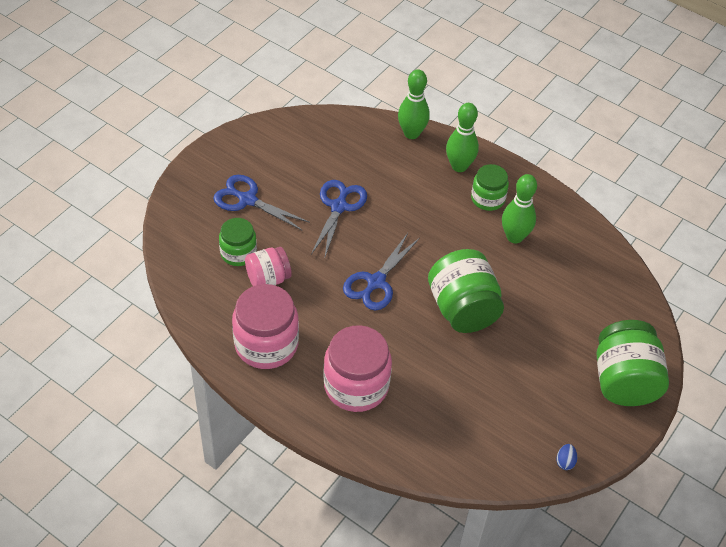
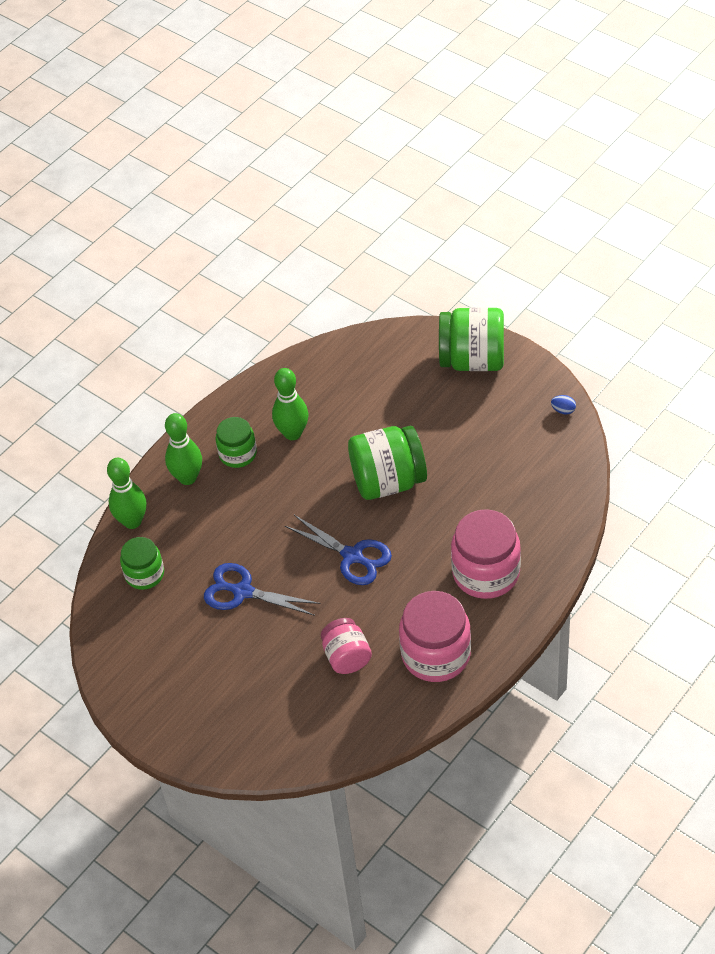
camera: 80 degrees left, 0 degrees up
(238, 253) = (309, 688): green jar -> green jar (144, 574)
(247, 200) = (228, 683): blue scissors -> none

